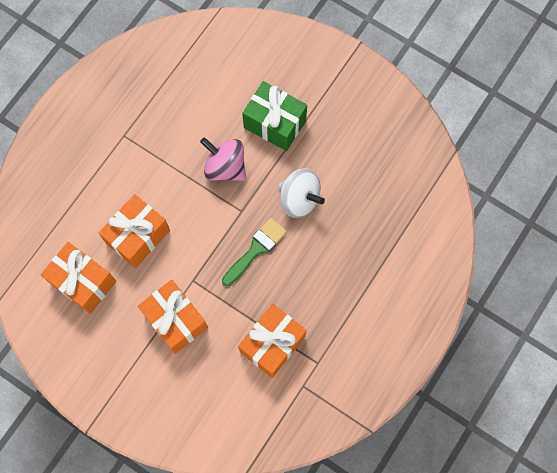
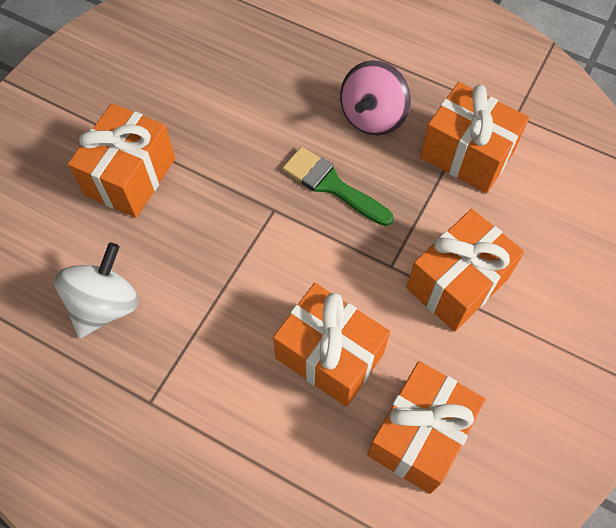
camera: 95 degrees left, 10 degrees down
(225, 167) = (203, 238): pink spinning top -> pink spinning top (373, 116)
(275, 123) = (130, 177): green gift -> orange gift
(299, 199) = (250, 137): white spinning top -> white spinning top (105, 305)

